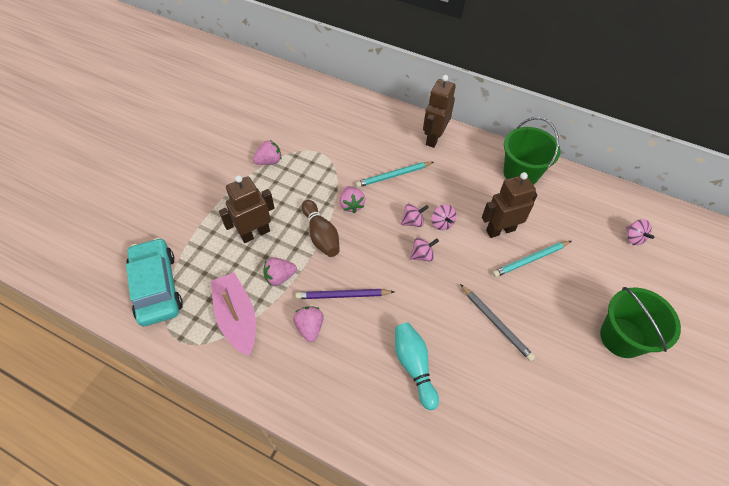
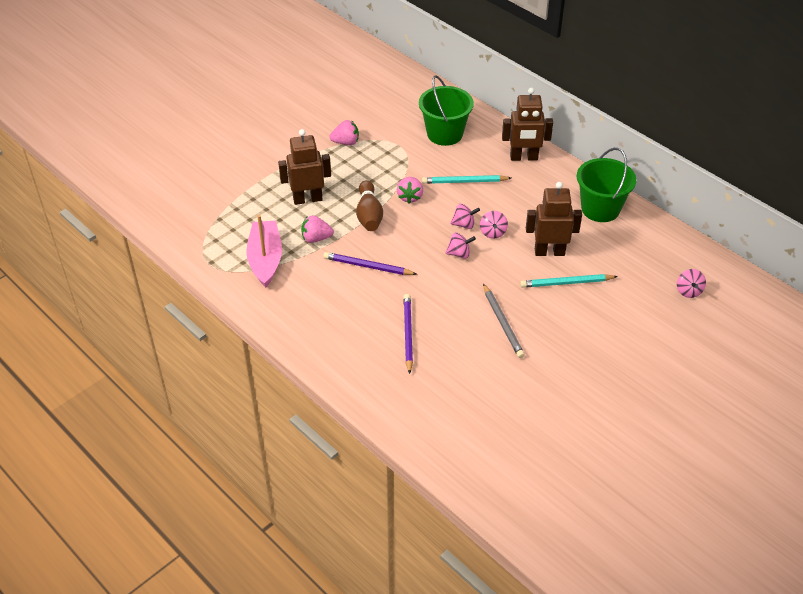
camera: 20 degrees right, 10 degrees down
(157, 287) = (204, 220): turquoise car -> none
(310, 327) = (327, 282): pink strawberry -> none
(414, 366) = (408, 334): turquoise bowling pin -> purple pencil
(433, 138) = (524, 158): brown robot -> brown robot turned 135 degrees counterclockwise
(622, 337) = (622, 365): green bucket -> green bucket (444, 134)

